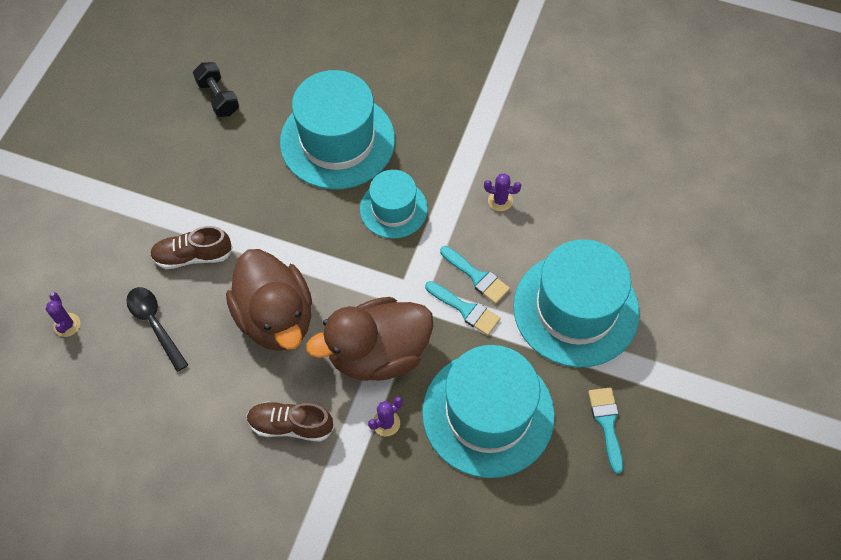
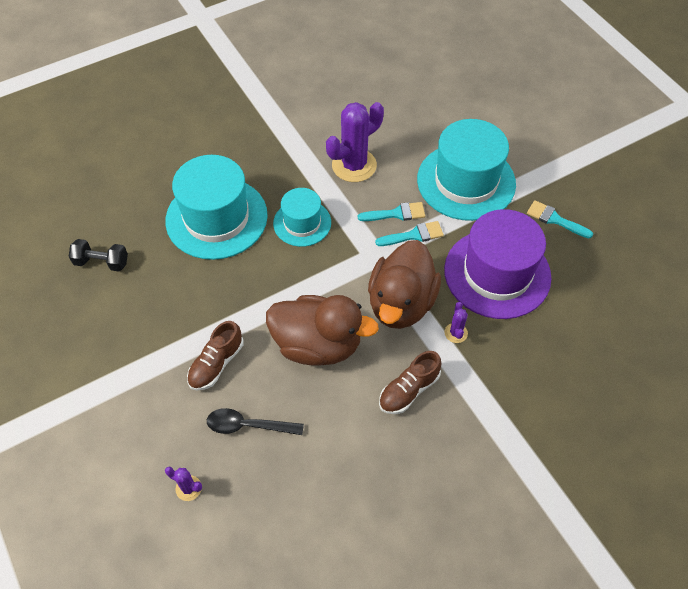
camera: 50 degrees left, 5 degrees down
(488, 413) = (497, 273): turquoise hat -> purple hat
(500, 201) = (354, 165): purple cactus -> purple cactus, size x2.21

